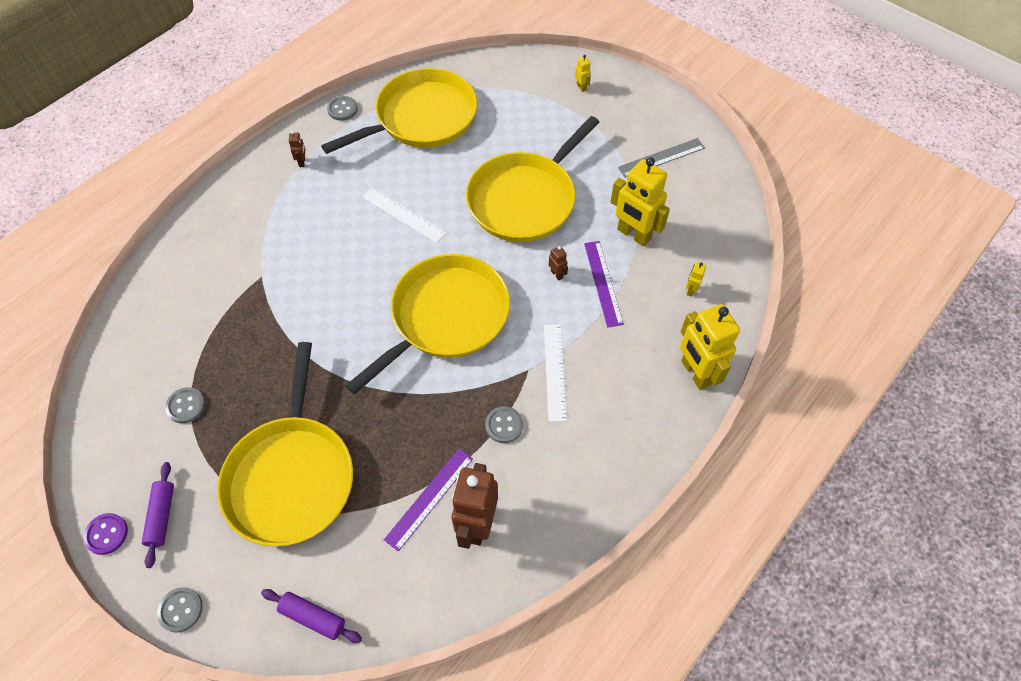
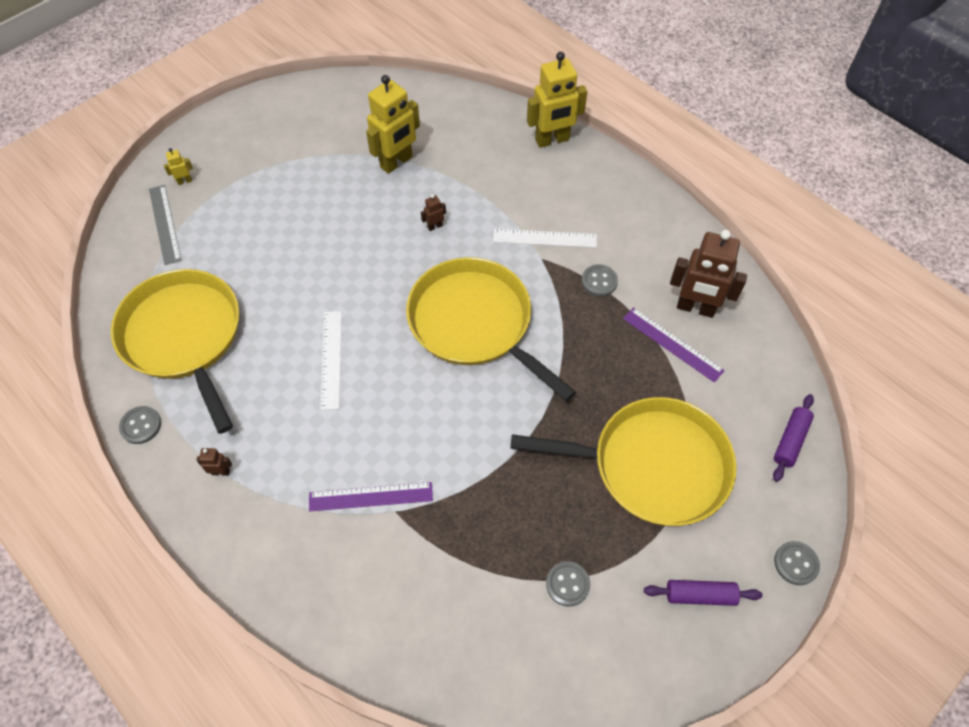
camera: 85 degrees left, 0 degrees up
(106, 534) = (723, 655): purple button -> none
(403, 215) = (331, 359): white ruler -> white ruler turned 45 degrees counterclockwise
(525, 199) = (333, 244): yellow pan -> none
(603, 283) = (450, 192): purple ruler -> purple ruler (371, 497)
(661, 157) = (304, 129): grey ruler -> grey ruler (164, 224)
(691, 290) = (467, 130): yellow robot -> none

